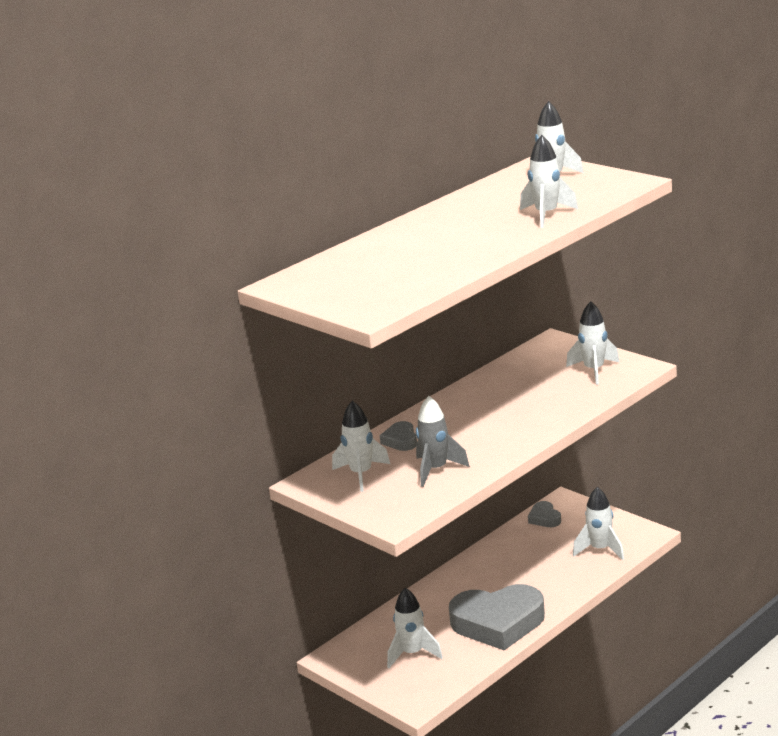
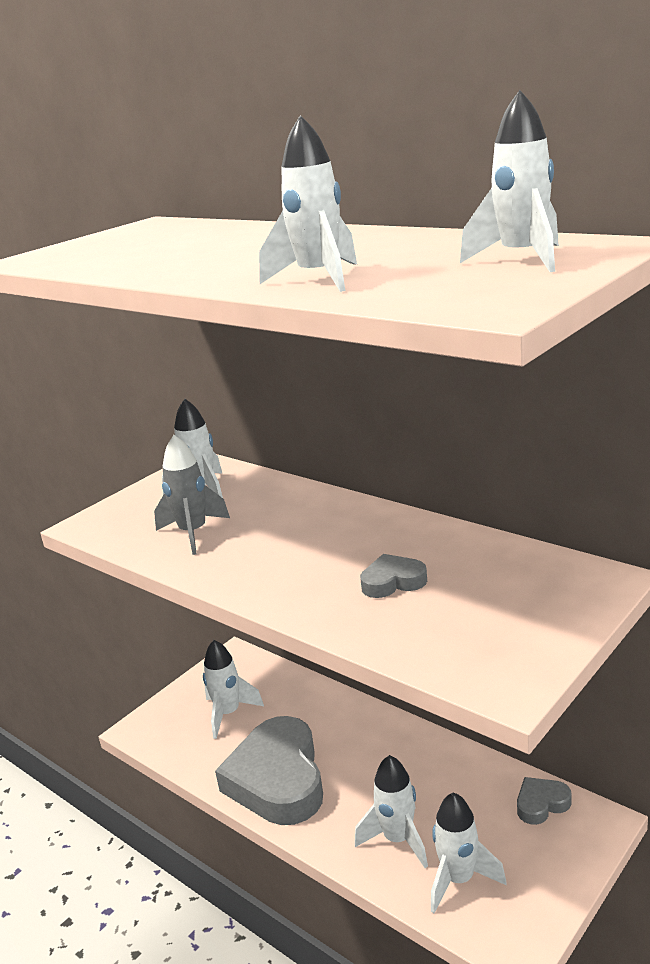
camera: 85 degrees right, 0 degrees up
(401, 440) = (277, 501): grey heart -> grey heart (393, 582)
(594, 370) = (488, 632): white rocket -> white rocket (398, 839)

